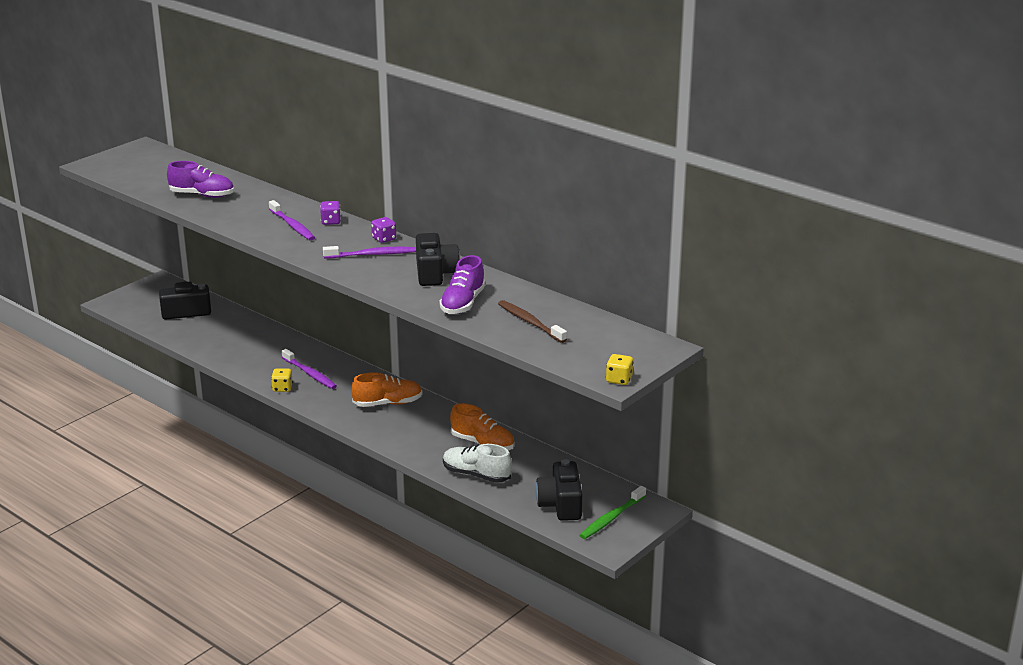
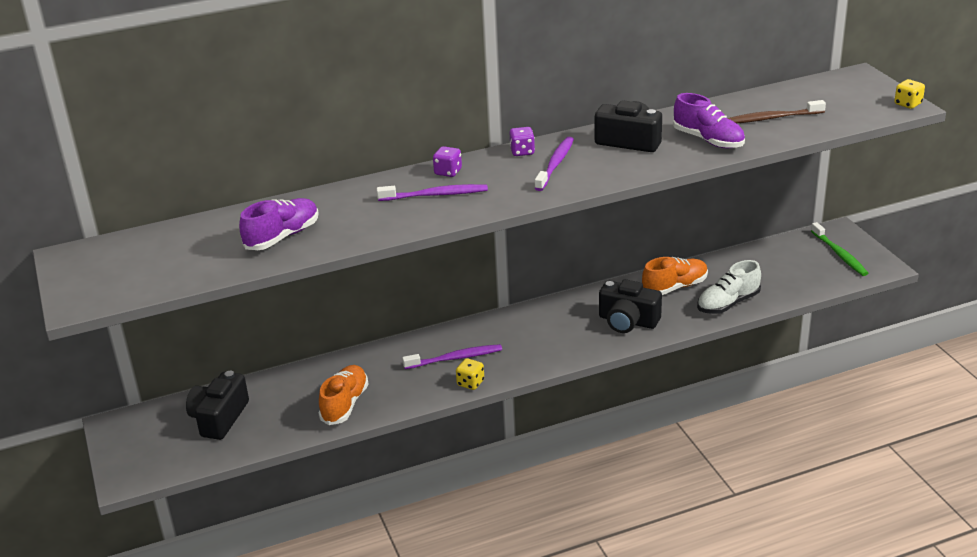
camera: 60 degrees left, 5 degrees up
(388, 403) = (558, 323): orange shoe -> orange shoe (345, 404)
(561, 504) = (804, 273): black camera -> black camera (627, 321)

